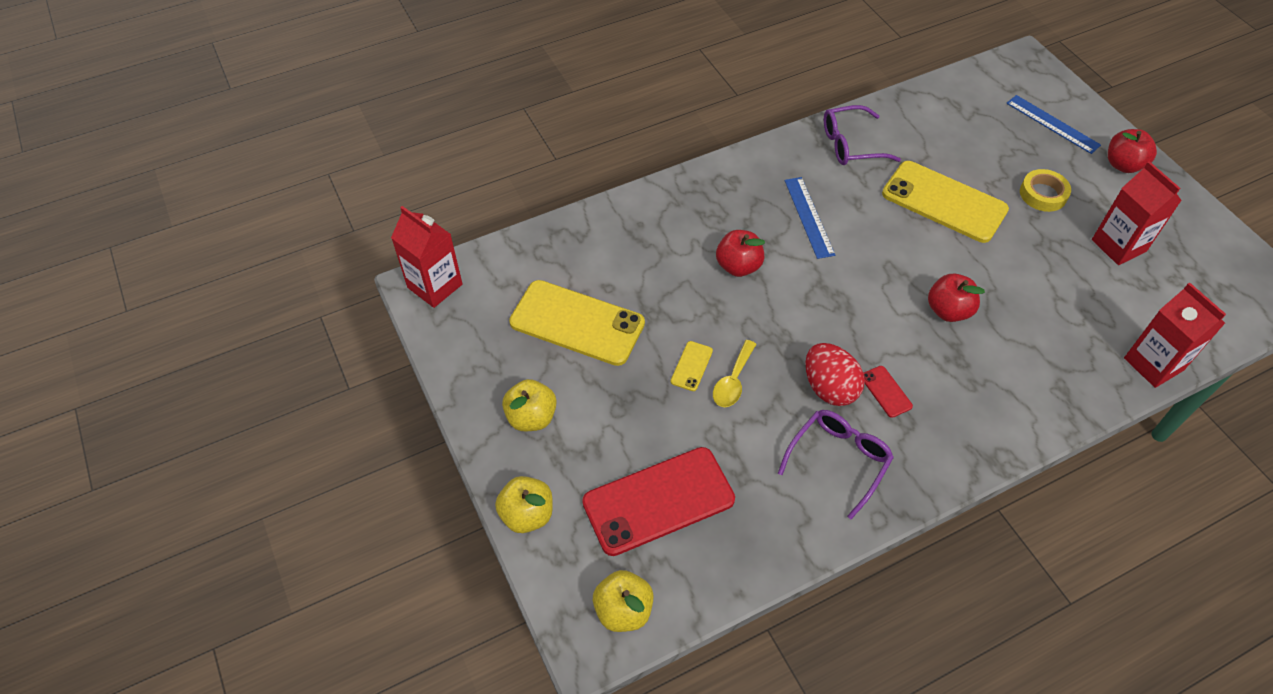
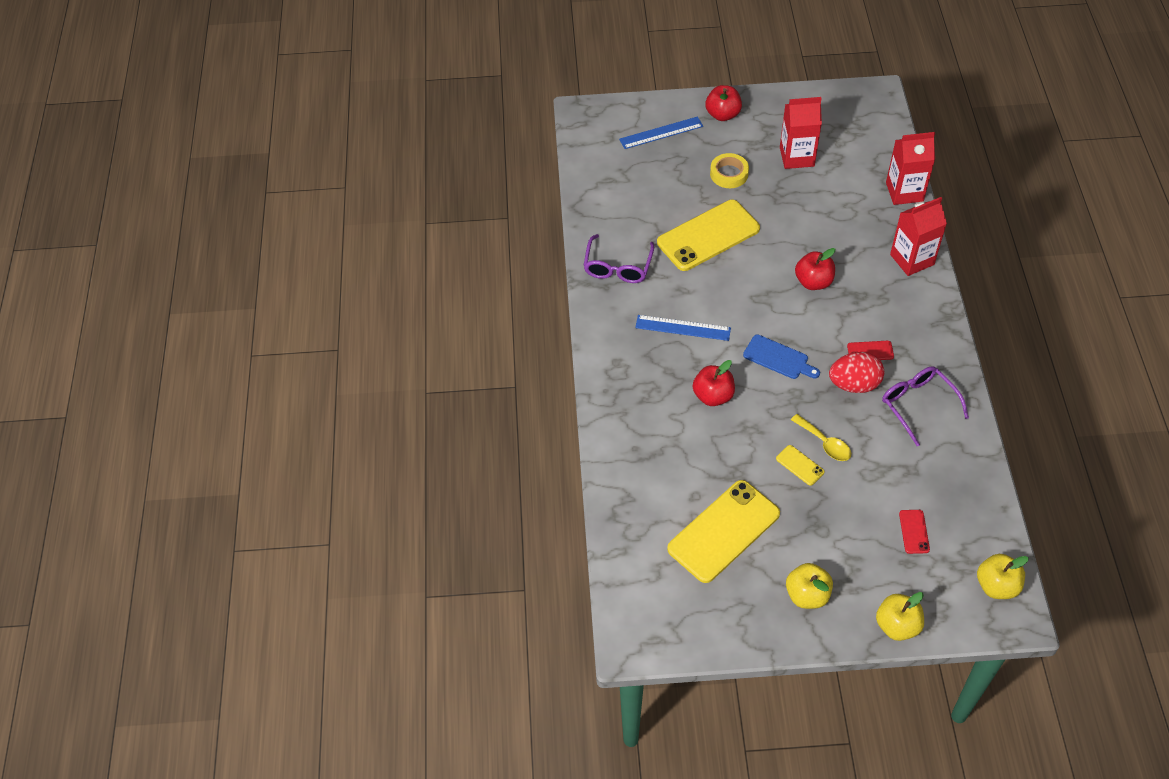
camera: 65 degrees left, 0 degrees up
(435, 286) = (635, 630): red carton -> red carton (912, 259)
(658, 501) = (914, 531): red phone -> red phone, size x0.42
(821, 308) = (778, 358): none -> blue cutting board

